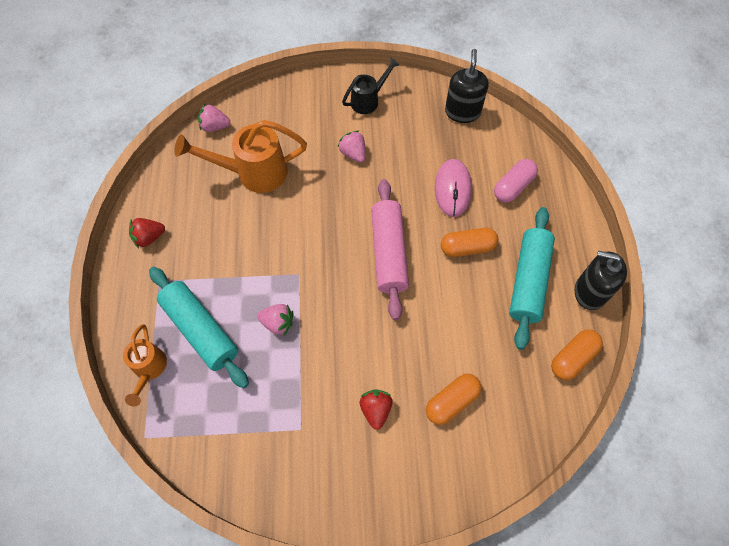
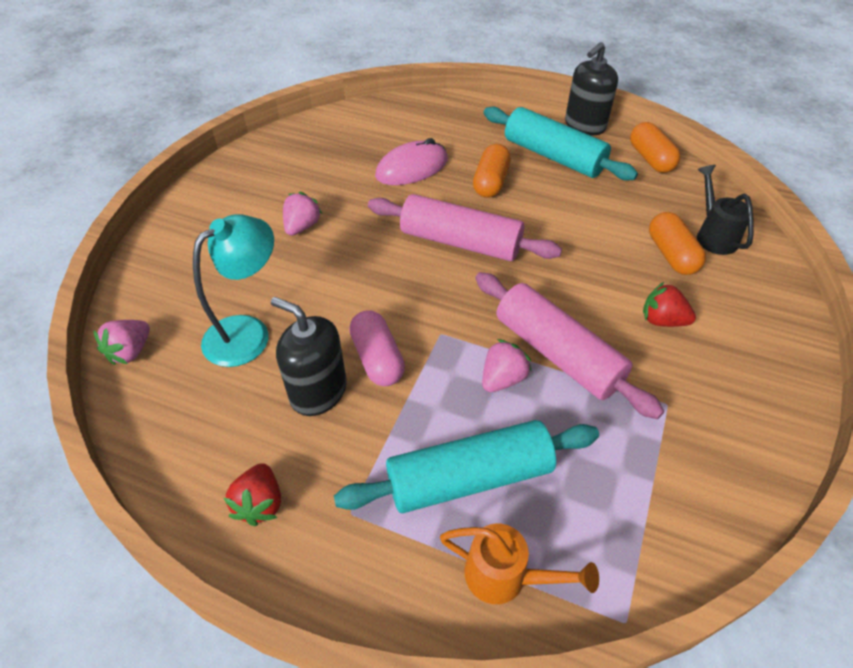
camera: 65 degrees left, 15 degrees down
(252, 173) = (248, 332): orange watering can -> turquoise lamp
(313, 349) = (557, 353): none -> pink rolling pin
(353, 153) = (302, 227): pink strawberry -> pink strawberry turned 120 degrees clockwise
(369, 100) = (238, 190): black watering can -> black watering can (713, 235)
(453, 189) = (411, 168): pink mouse -> pink mouse turned 60 degrees counterclockwise
(462, 112) = (321, 130): black soap dispenser -> black soap dispenser (318, 391)
(513, 187) = (439, 129): pink capsule -> pink capsule (377, 359)

